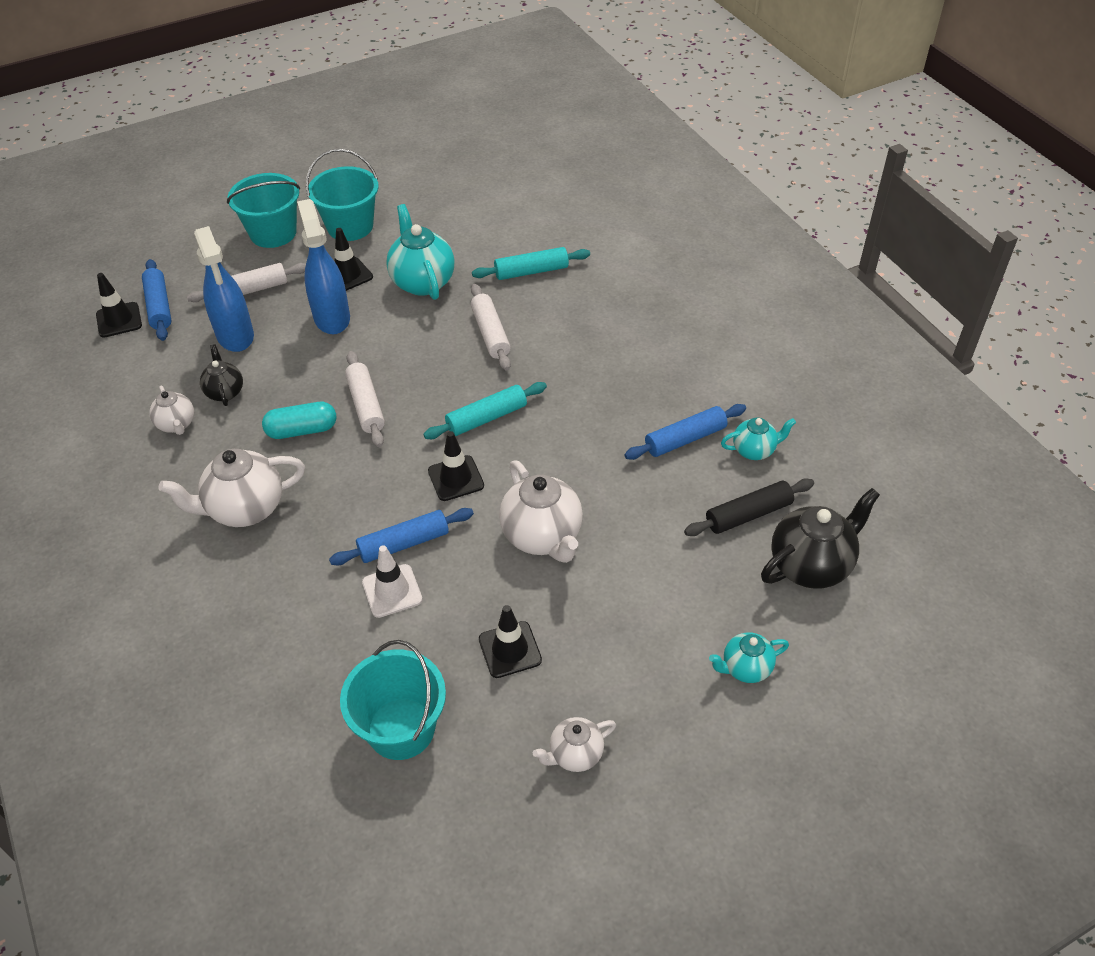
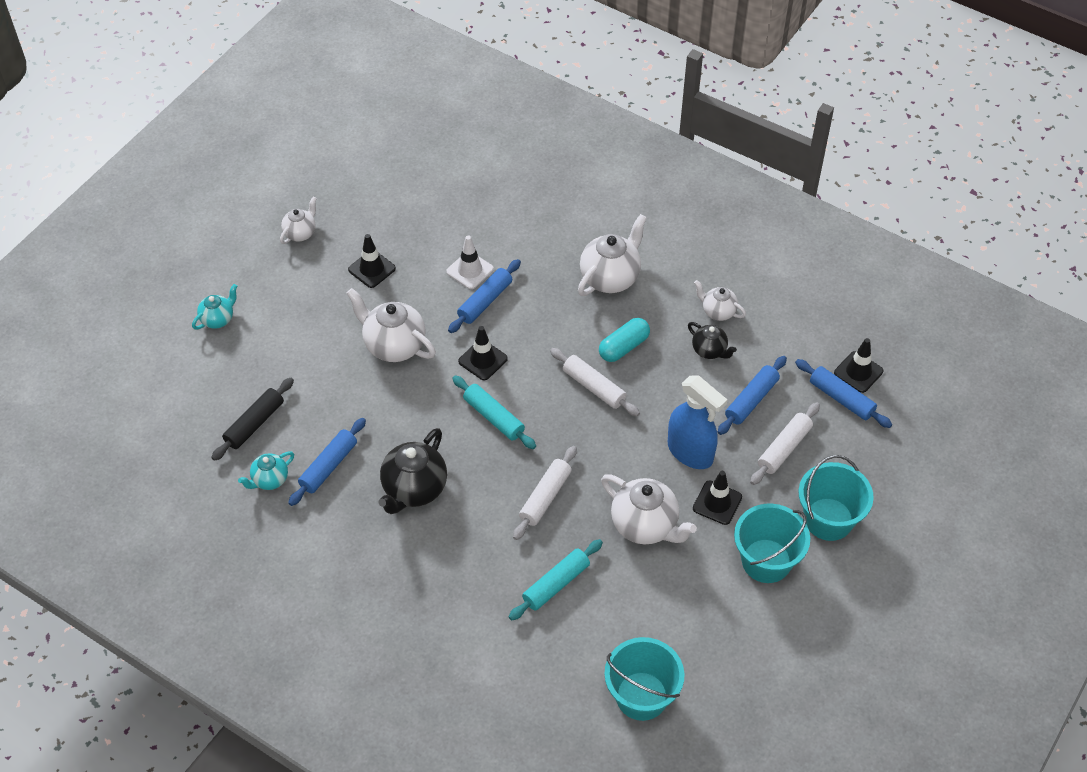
camera: 150 degrees right, 5 degrees up
(235, 336) = (751, 400): blue spray bottle -> blue rolling pin
(401, 728) = (408, 205): turquoise bucket -> turquoise bucket (641, 696)
(422, 282) = (645, 525): turquoise teapot -> white teapot
(486, 418) = (494, 417): turquoise rolling pin -> turquoise rolling pin turned 75 degrees counterclockwise
(491, 333) = (545, 497): white rolling pin -> white rolling pin turned 75 degrees clockwise
(811, 565) = (196, 404): black teapot -> black teapot (414, 489)

